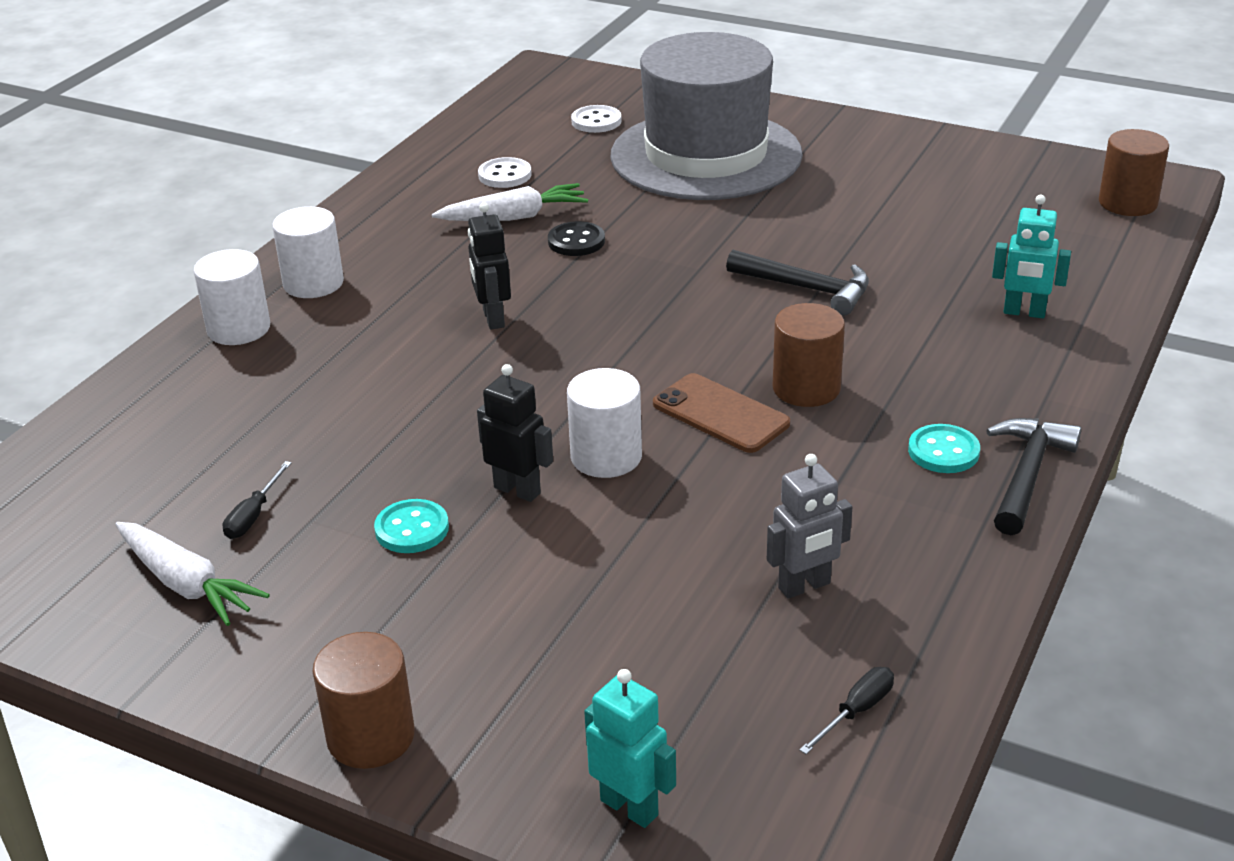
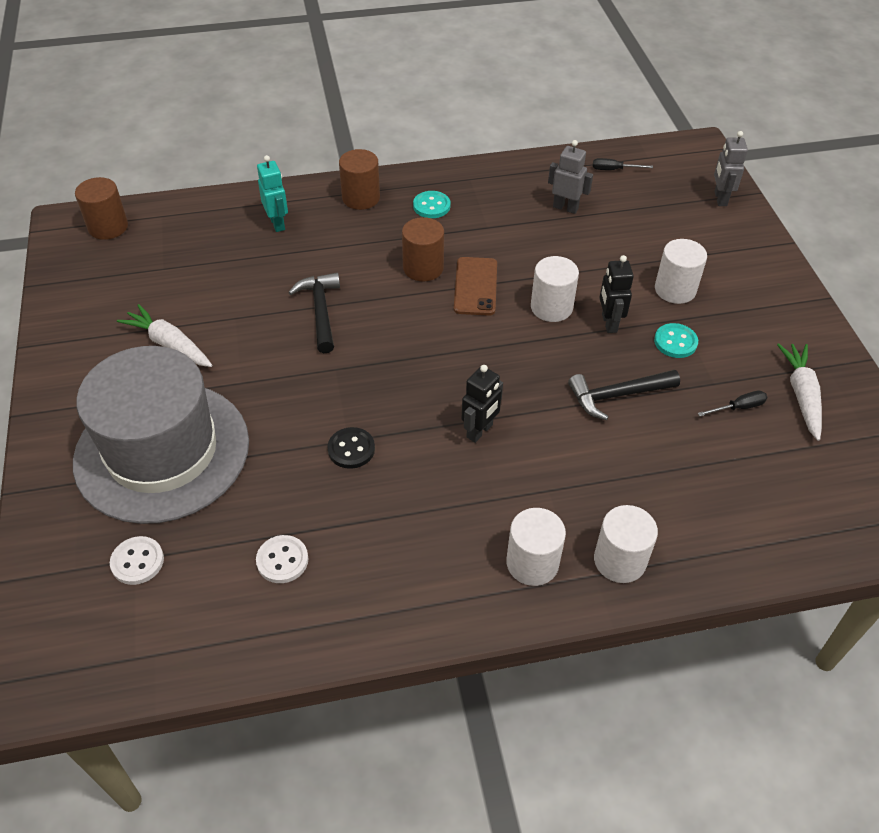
camera: 130 degrees left, 15 degrees up
(371, 736) = (782, 276): brown cylinder -> brown cylinder (361, 198)
(496, 592) = (675, 289): none -> white cylinder
(514, 217) = (345, 508): white carrot -> white carrot (169, 344)
(629, 807) = (720, 198): turquoise robot -> grey robot
(1026, 475) = (425, 178): black hammer -> black hammer (617, 395)

